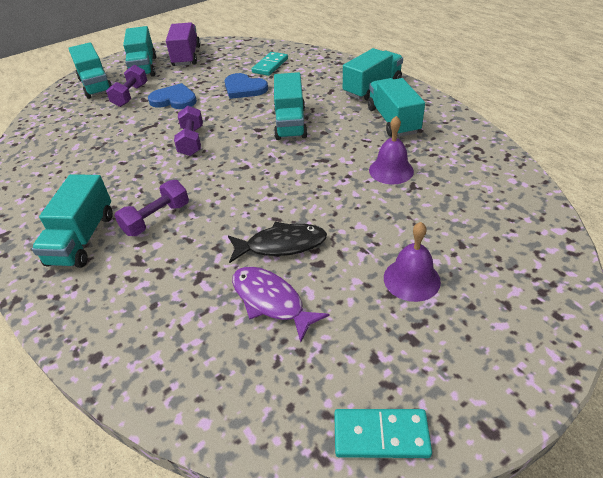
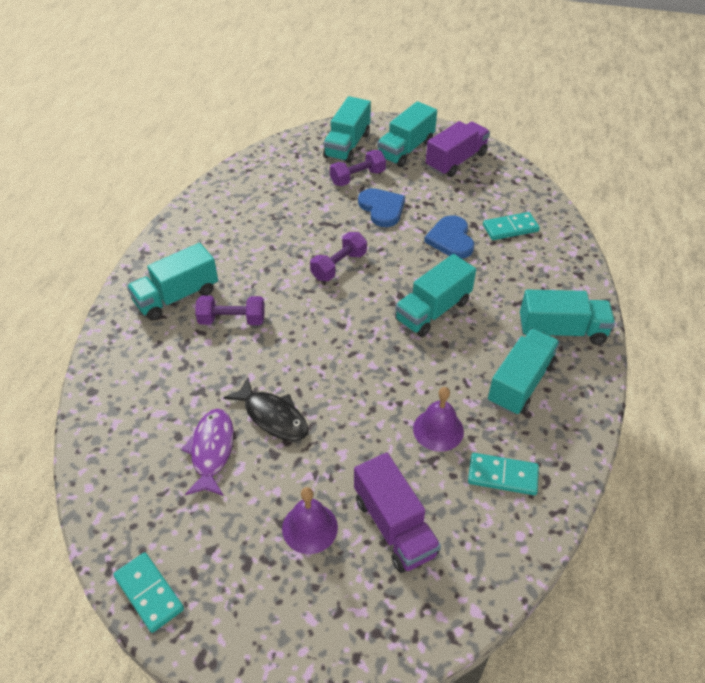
camera: 45 degrees right, 5 degrees up
(453, 232) = (394, 526): none -> purple truck
(458, 163) = (502, 475): none -> turquoise domino

